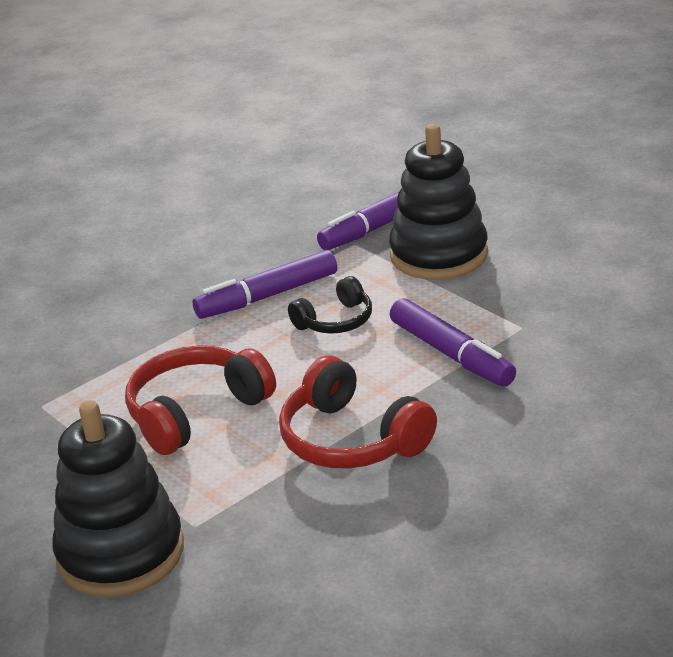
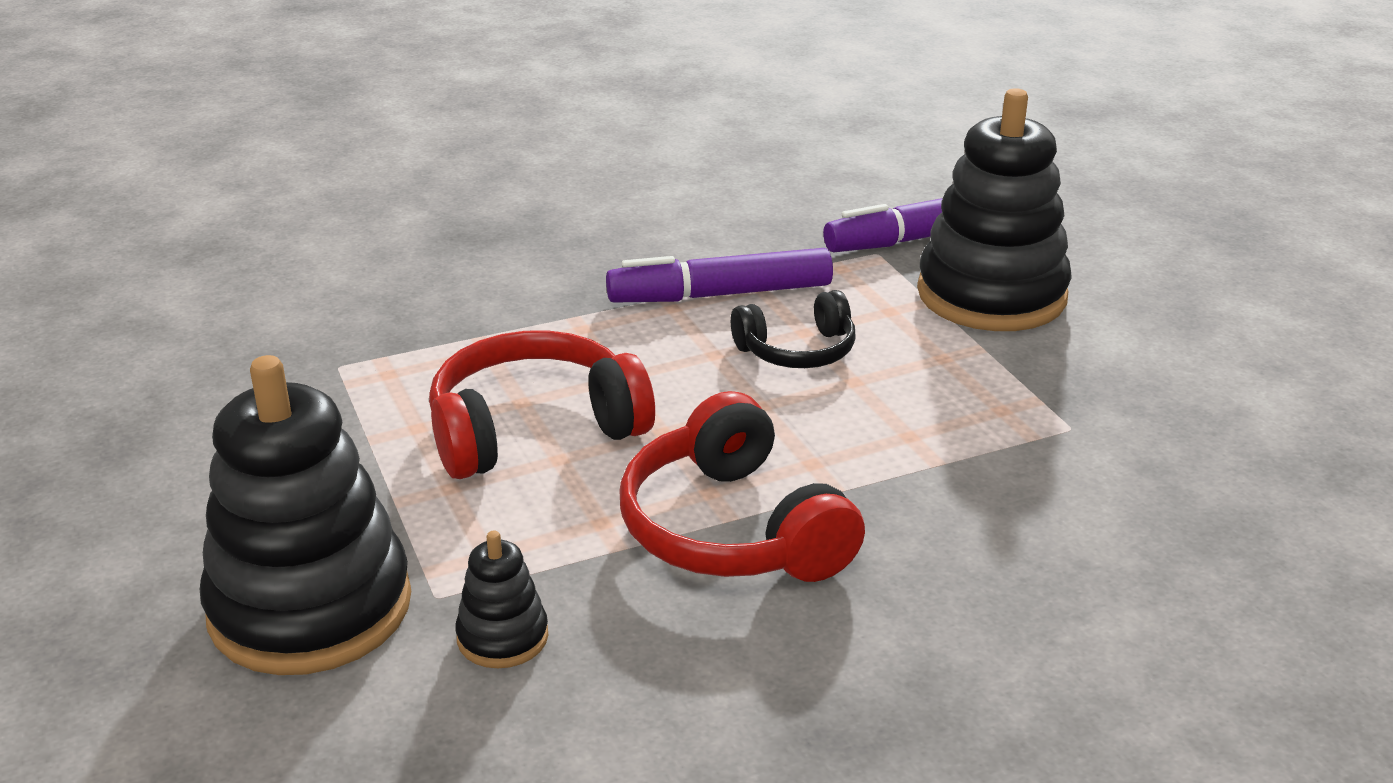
camera: 15 degrees right, 0 degrees up
(249, 537) = (502, 637): none -> black stacking toy
(451, 354) = (944, 440): purple marker -> none

